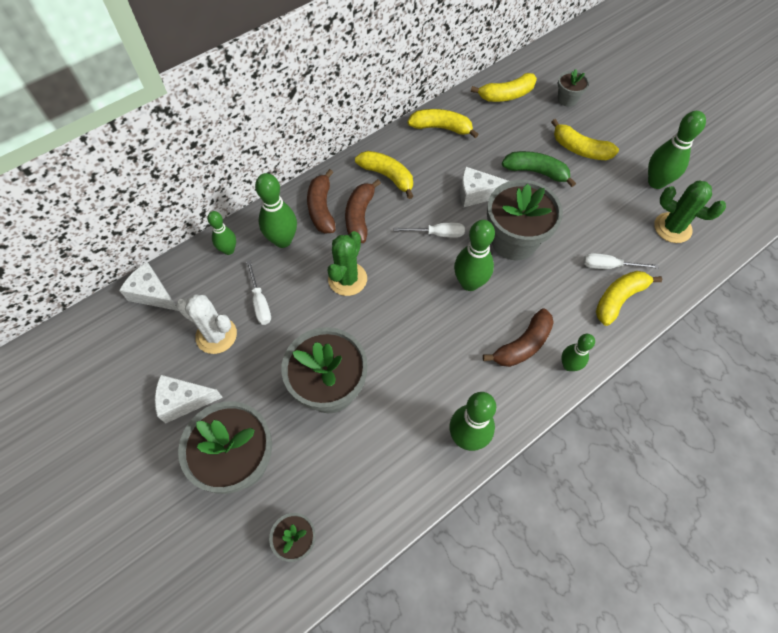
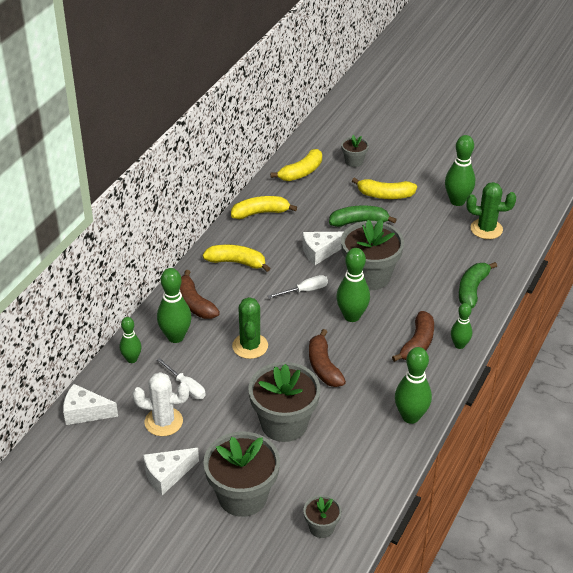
camera: 25 degrees left, 20 degrees down
(360, 216) = (231, 298): brown banana -> brown banana (323, 366)
(609, 266) = (453, 270): white screwdriver -> none
(619, 299) = (472, 289): yellow banana -> green banana

